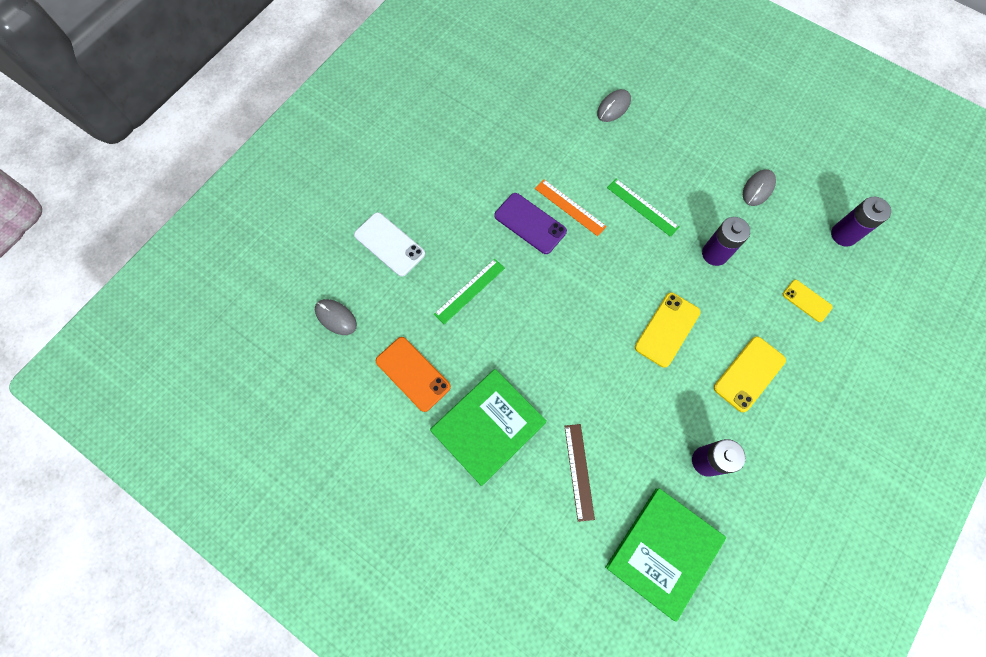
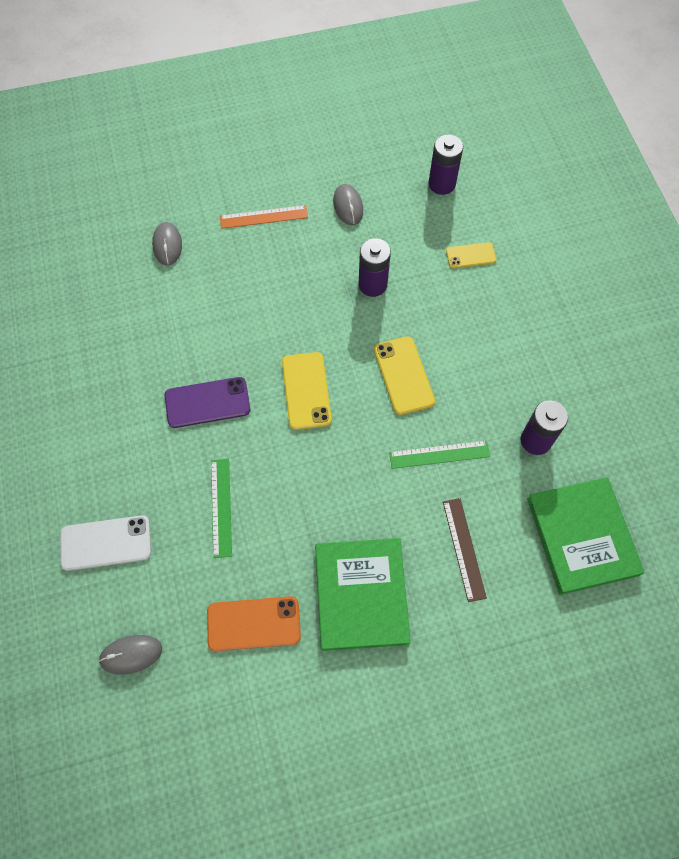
camera: 50 degrees left, 5 degrees down
(570, 207) = (224, 357): orange ruler -> orange ruler (263, 217)
(579, 471) = (464, 549): brown ruler -> brown ruler turned 45 degrees clockwise
(642, 207) = (280, 302): green ruler -> green ruler (439, 454)
(749, 374) = (493, 347): yellow phone -> yellow phone (306, 391)

